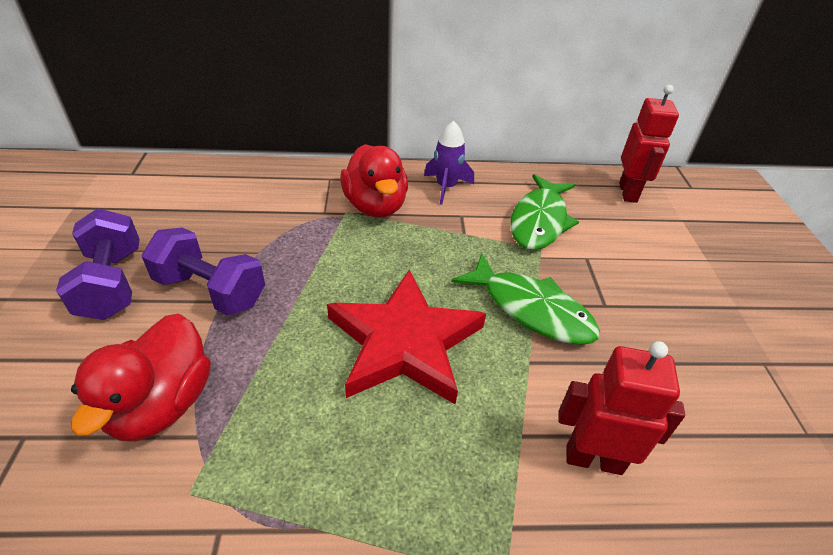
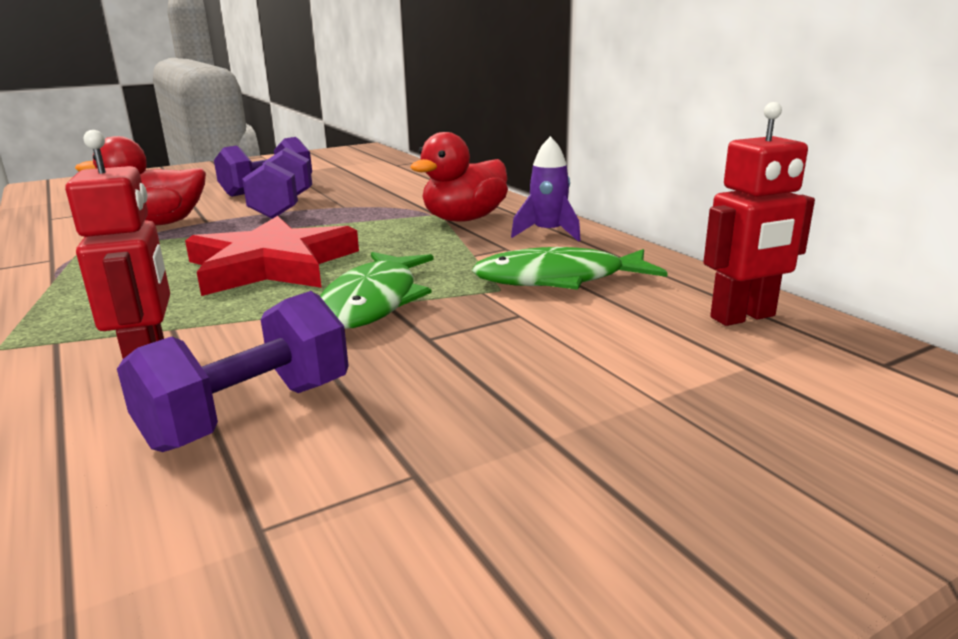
camera: 65 degrees right, 20 degrees down
(688, 414) = (249, 414): none -> purple dumbbell

